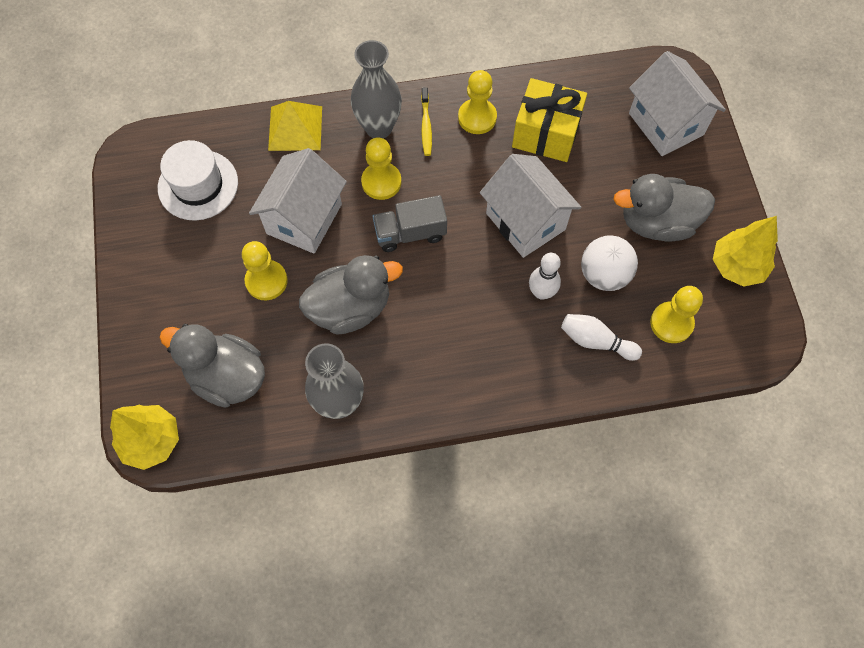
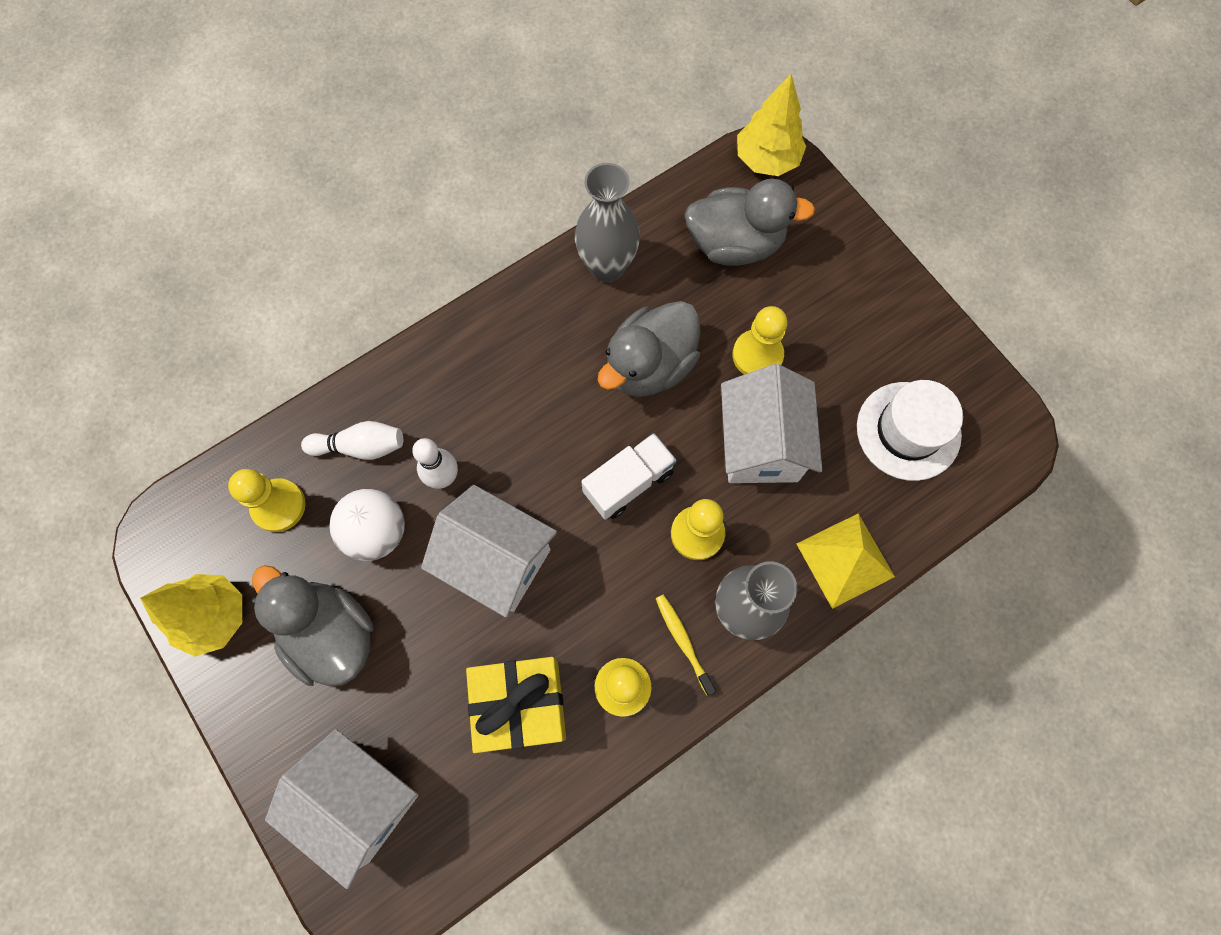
camera: 155 degrees right, 5 degrees up
(410, 233) = (628, 482): grey truck -> white truck
(657, 222) = (331, 634): grey duck -> grey duck turned 105 degrees counterclockwise

